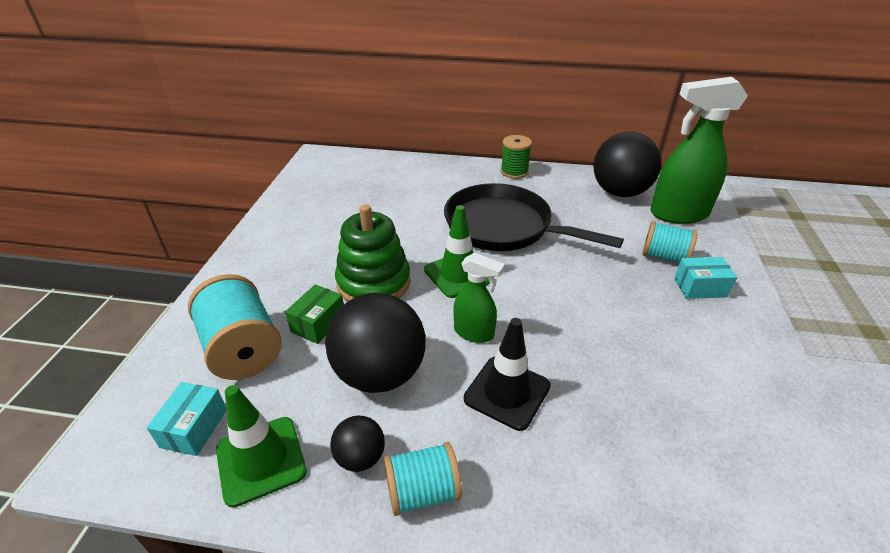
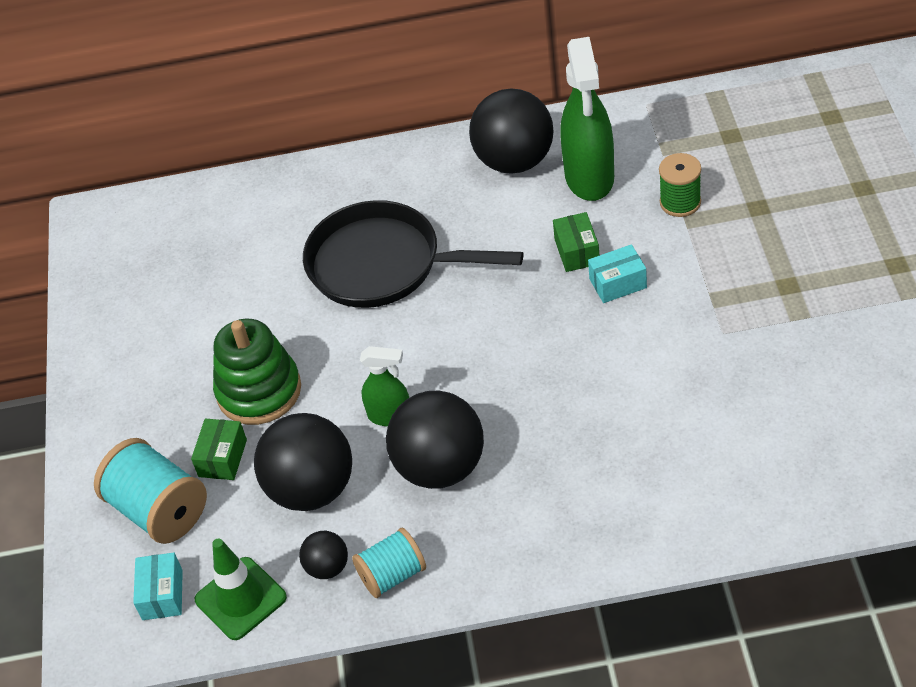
camera: 10 degrees left, 10 degrees up
(458, 274) = (350, 350): green traffic cone -> none
(507, 392) = (440, 467): black traffic cone -> black ball
(514, 172) = (371, 164): green spool -> green spool (680, 202)
(664, 257) = (577, 252): turquoise spool -> green box
(678, 214) = (589, 178): green spray bottle -> green spray bottle turned 75 degrees counterclockwise

